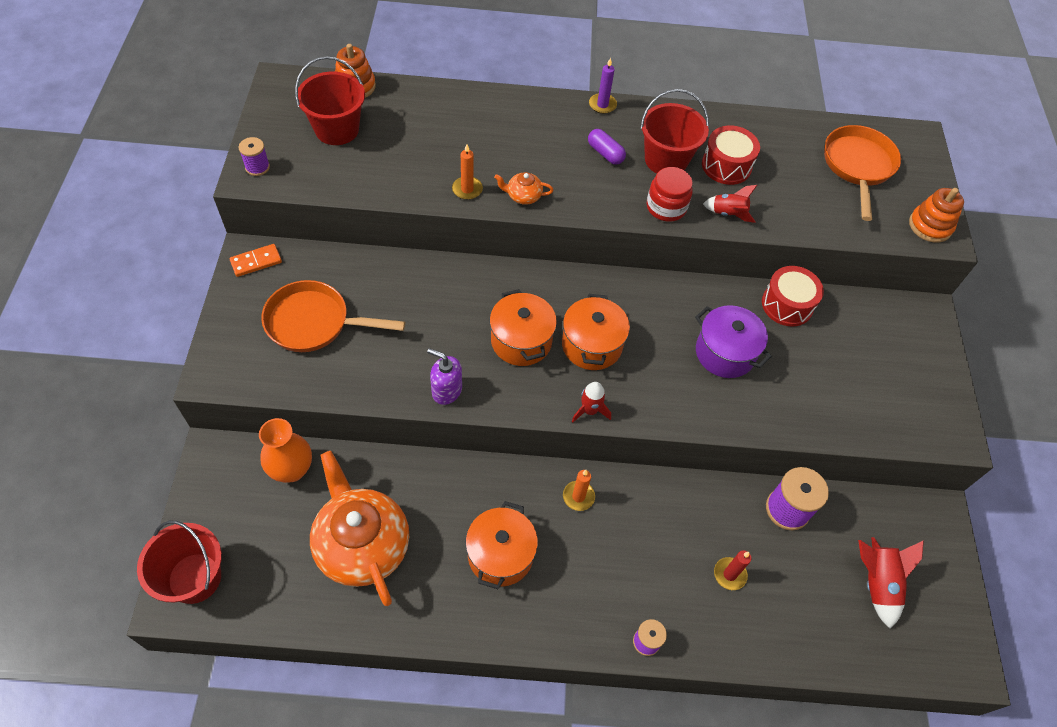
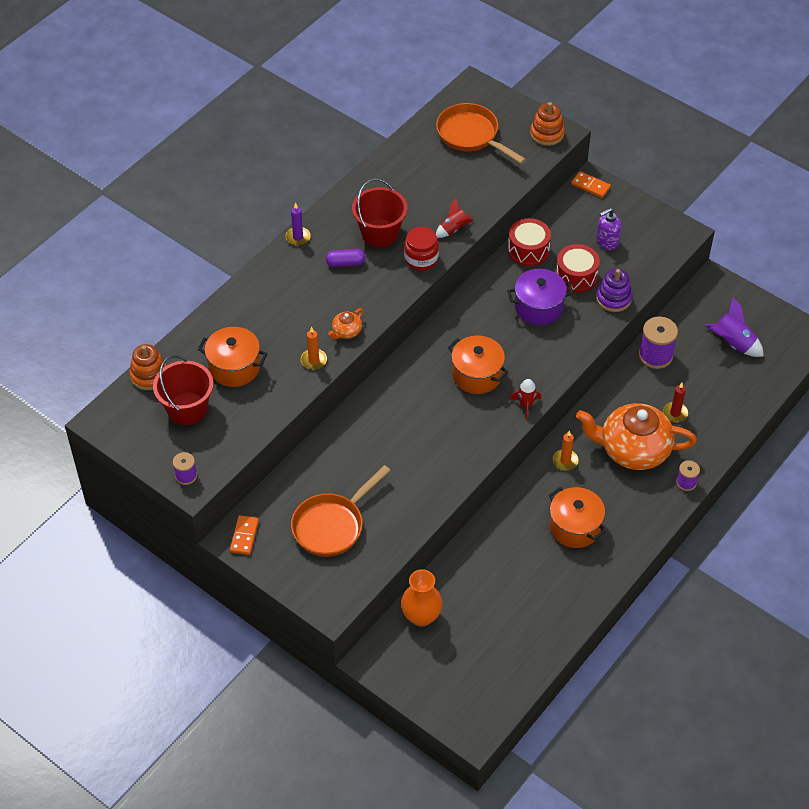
camera: 50 degrees left, 5 degrees down
(194, 578) = (465, 711): red bucket -> none
(362, 544) = (511, 601): orange teapot -> orange teapot (633, 450)
(446, 390) = (450, 476): purple soap dispenser -> purple soap dispenser (607, 241)
(521, 341) = (443, 412): orange pot -> orange pot (234, 367)
(726, 165) = (412, 203): red drum -> red drum (576, 276)
(801, 417) = (613, 298): none -> purple stacking toy
(876, 583) = (732, 344): red rocket -> purple rocket
(923, 314) = (590, 186): none -> orange domino

